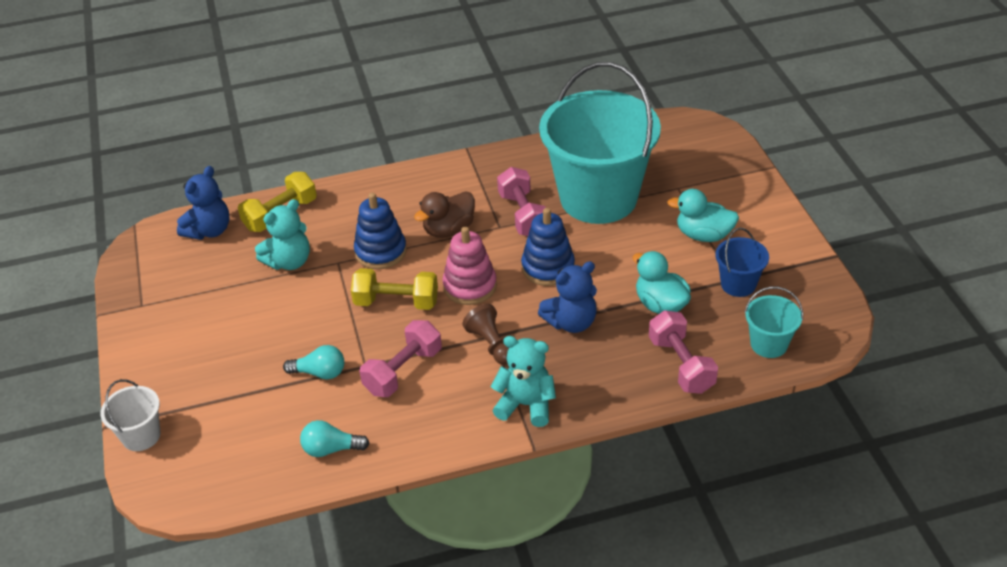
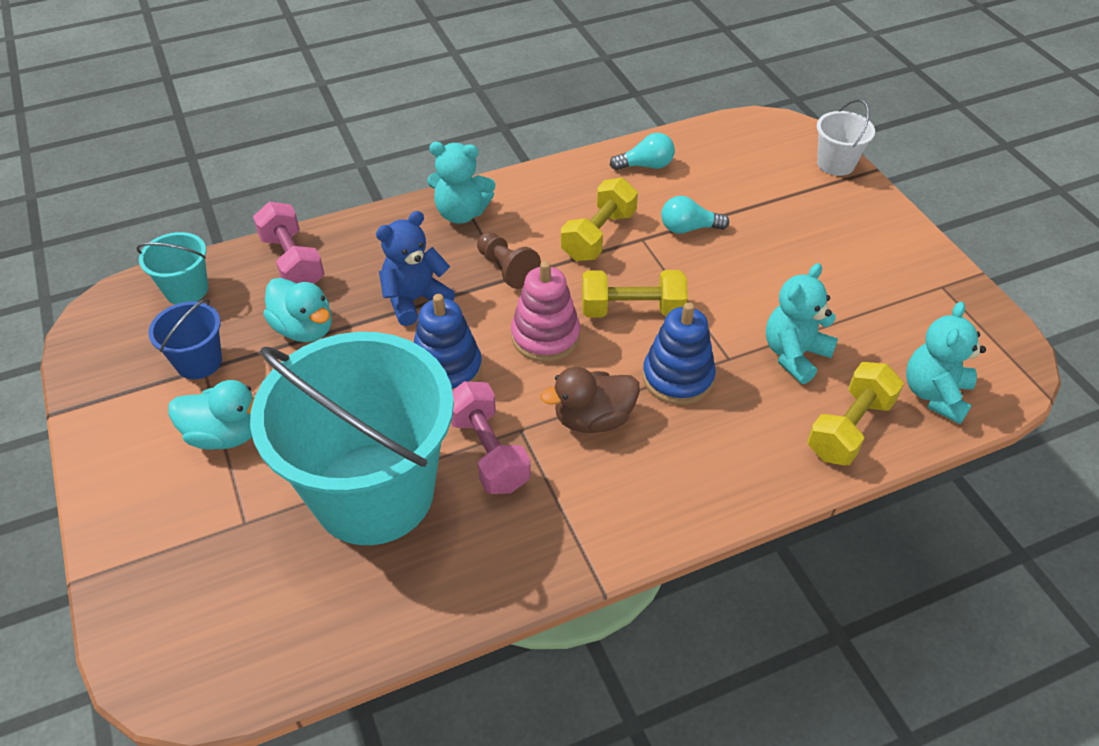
camera: 170 degrees right, 5 degrees up
(209, 230) = (935, 394): blue teddy bear -> turquoise teddy bear
(403, 371) = (598, 236): pink dumbbell -> yellow dumbbell
(449, 229) = (593, 419): brown duck -> brown duck turned 150 degrees counterclockwise

